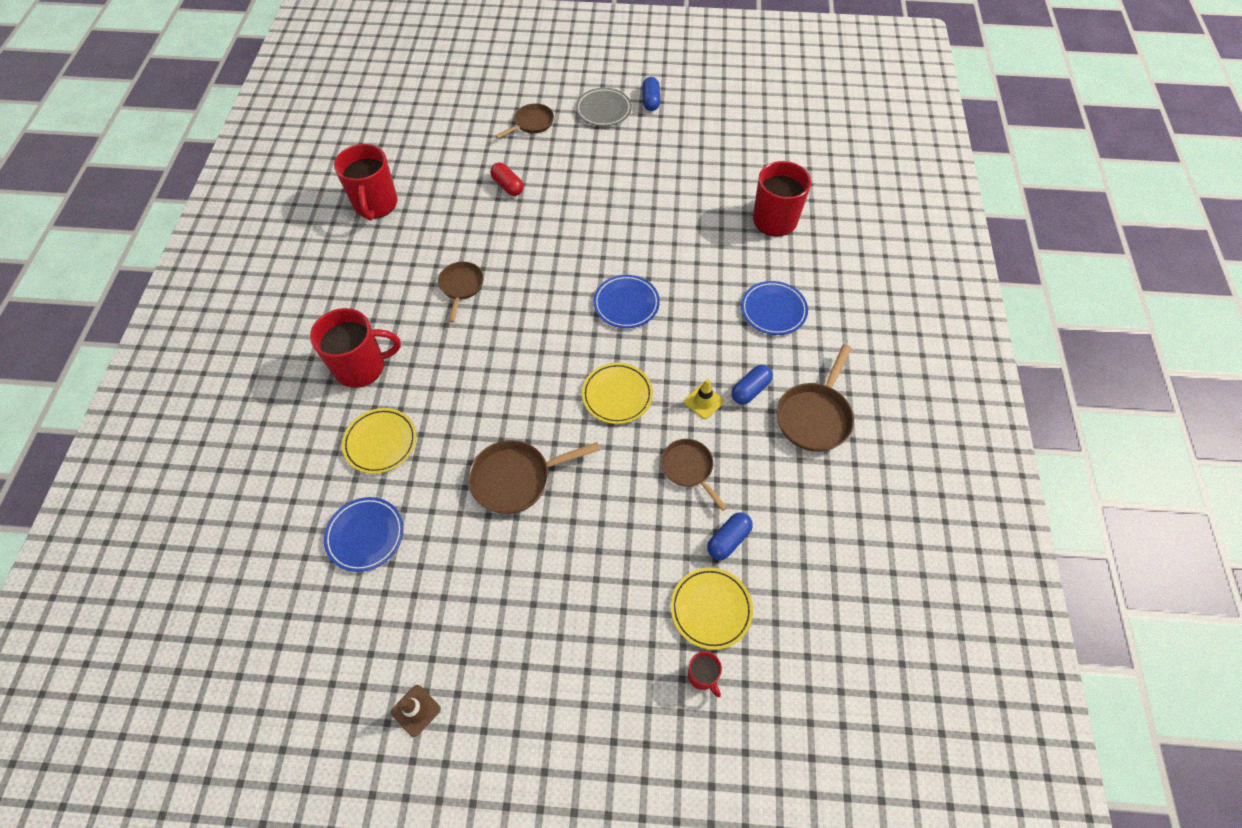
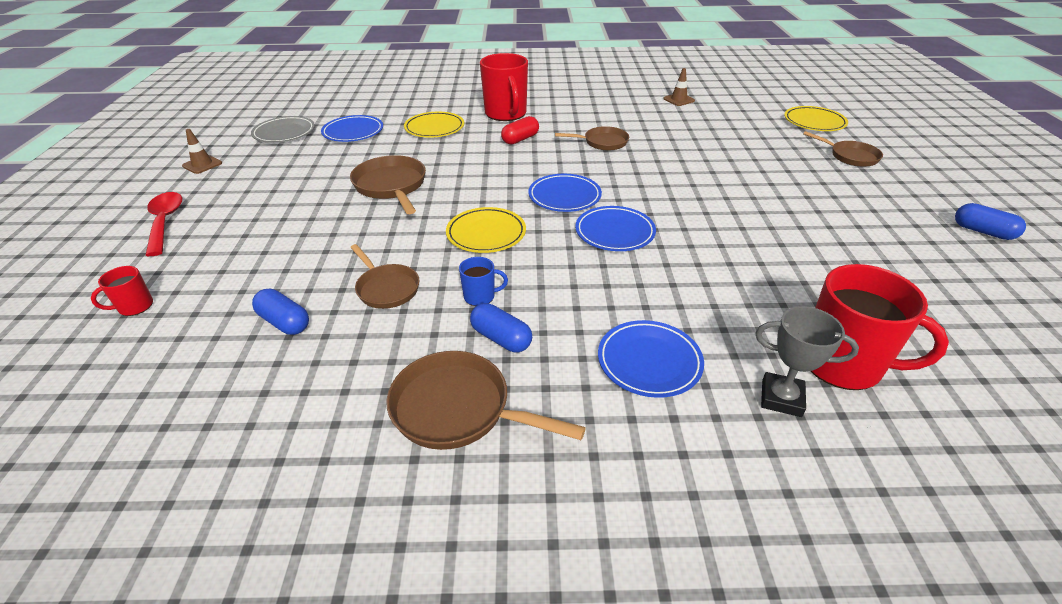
camera: 85 degrees right, 20 degrees down
(375, 205) = (679, 100): red mug -> brown traffic cone
(508, 186) = (745, 152): red capsule -> red capsule (520, 139)
(555, 705) = (165, 222): none -> red spoon
(563, 331) = (564, 196): none -> blue plate
(603, 110) = (923, 198): grey plate -> grey plate (284, 133)
(651, 101) = (983, 232): blue capsule -> blue capsule turned 45 degrees clockwise
(689, 469) = (386, 288): brown pan -> brown pan turned 90 degrees clockwise
(703, 401) = (480, 296): yellow traffic cone -> blue mug
(711, 609) = (205, 310): yellow plate -> yellow plate (814, 122)
(802, 255) = (781, 398): none -> grey trophy

